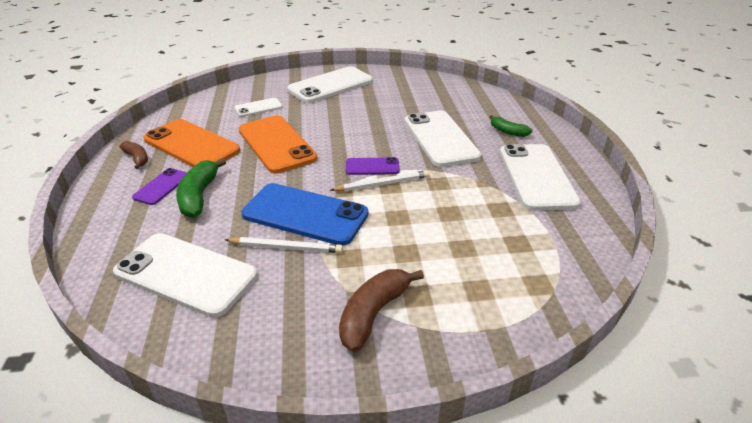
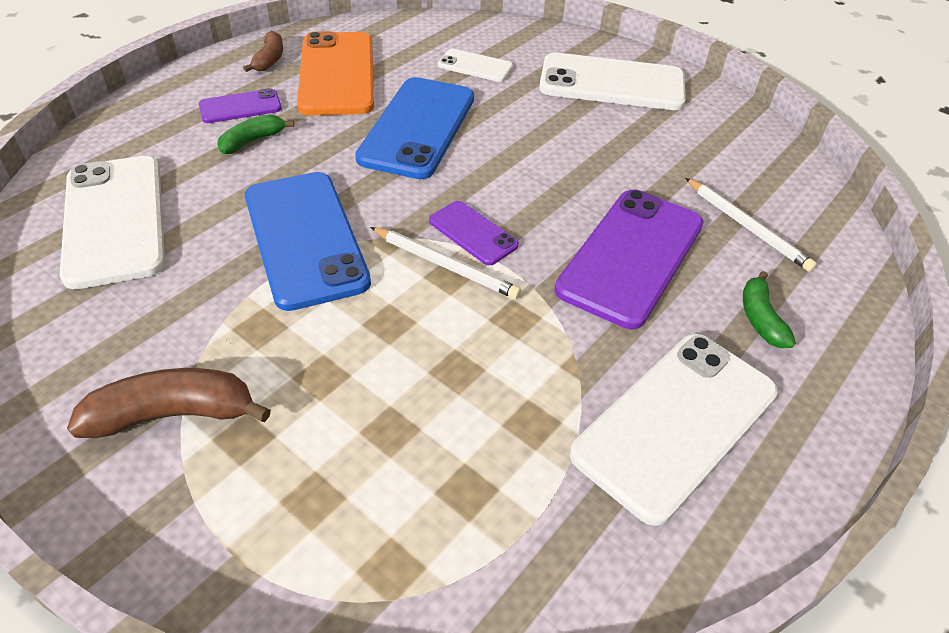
camera: 45 degrees right, 10 degrees up
(199, 196) = (252, 141): green banana -> green banana, size x0.62
(276, 144) = (418, 128): orange phone -> blue phone
(286, 247) = (227, 263): white pencil -> white pencil (746, 227)
(440, 138) = (631, 256): white phone -> purple phone

